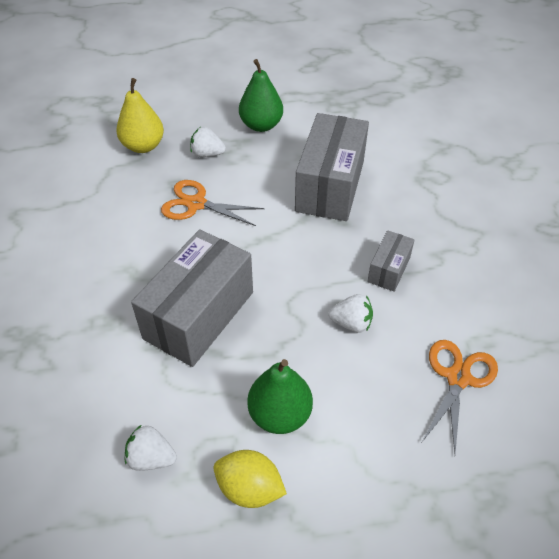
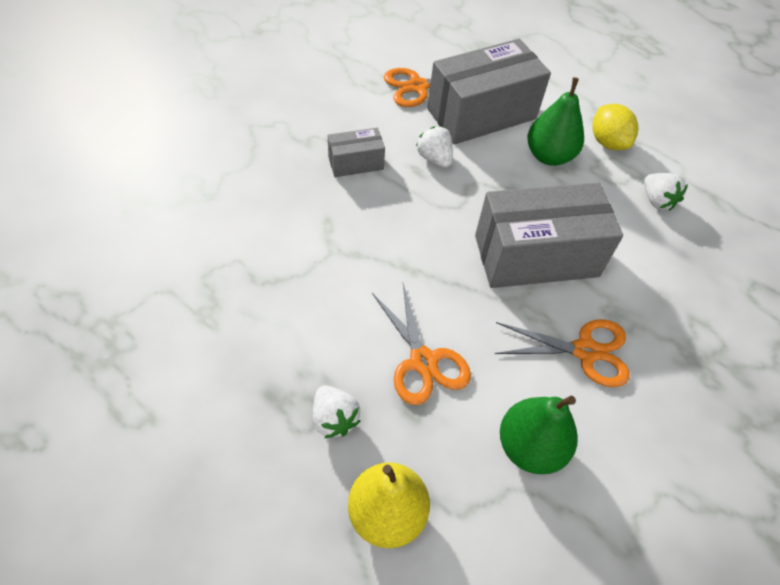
camera: 135 degrees left, 5 degrees up
(111, 282) = (585, 351): none -> orange scissors
(261, 125) = (226, 400): green pear -> green pear (530, 447)
(330, 186) = (283, 260): grey box -> grey box (481, 114)

